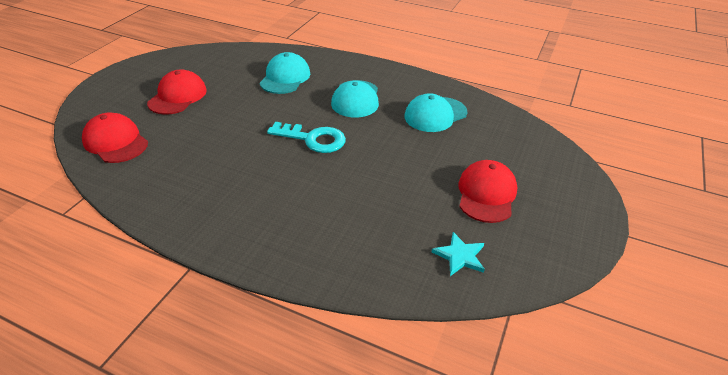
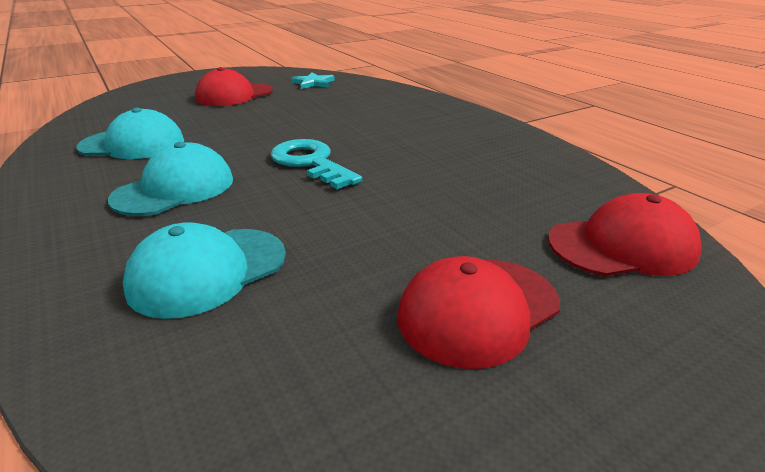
camera: 145 degrees left, 10 degrees down
(115, 142) = (622, 246): red cap -> red cap turned 90 degrees counterclockwise

